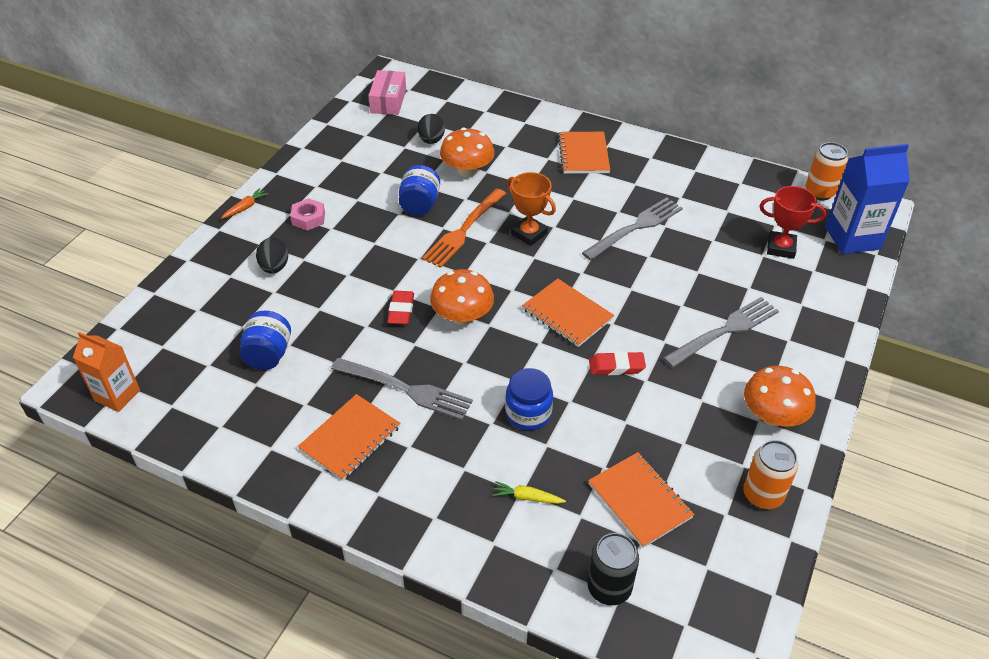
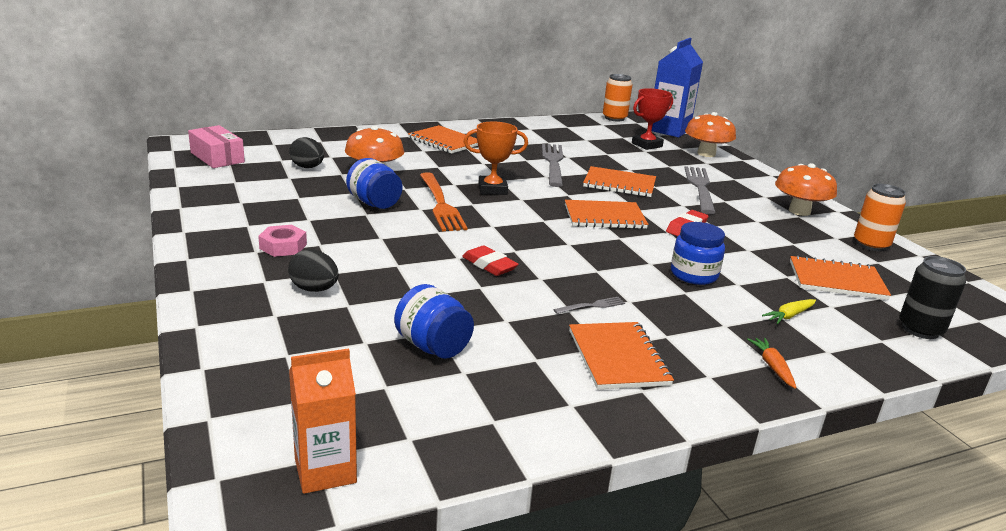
camera: 50 degrees left, 20 degrees down
(245, 207) = (194, 264): orange carrot -> orange carrot (772, 367)
(406, 389) = (592, 306): grey fork -> grey fork, size x0.45
(462, 316) = (541, 248): orange mushroom -> orange mushroom (706, 154)
(651, 284) = (619, 184): none -> orange notebook

